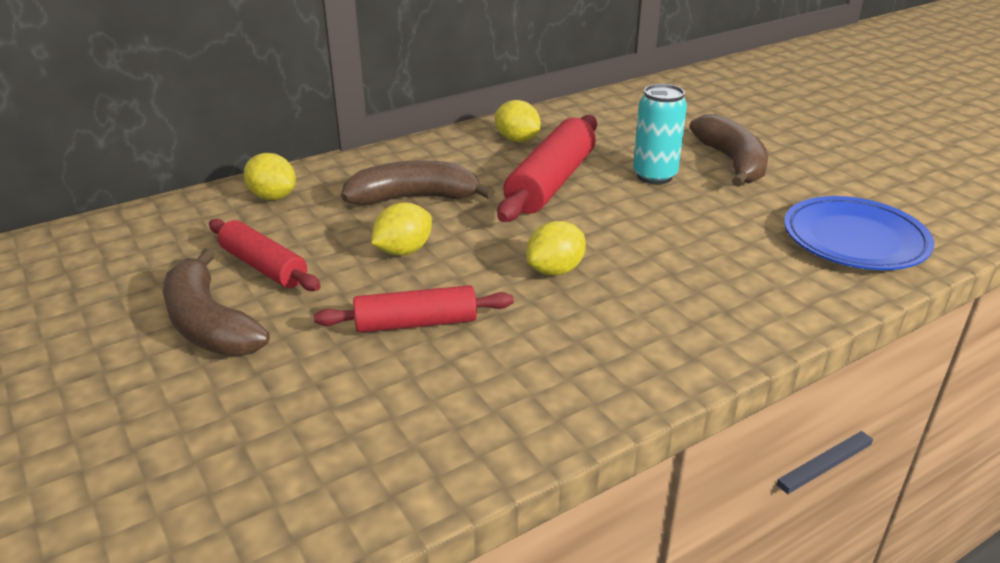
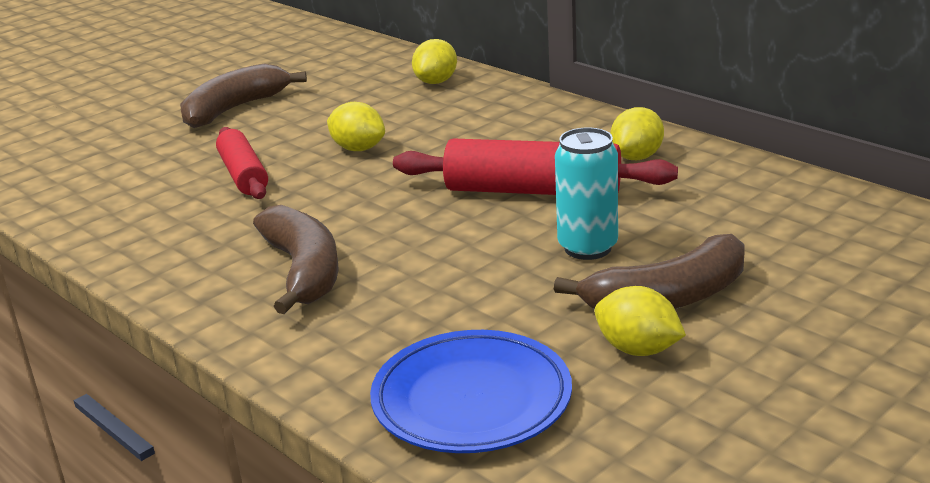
camera: 80 degrees right, 5 degrees down
(263, 267) = (317, 106): red rolling pin -> none
(414, 198) = (461, 134): brown banana -> brown banana (304, 271)
(555, 270) = (341, 218): yellow lemon -> yellow lemon (638, 349)

